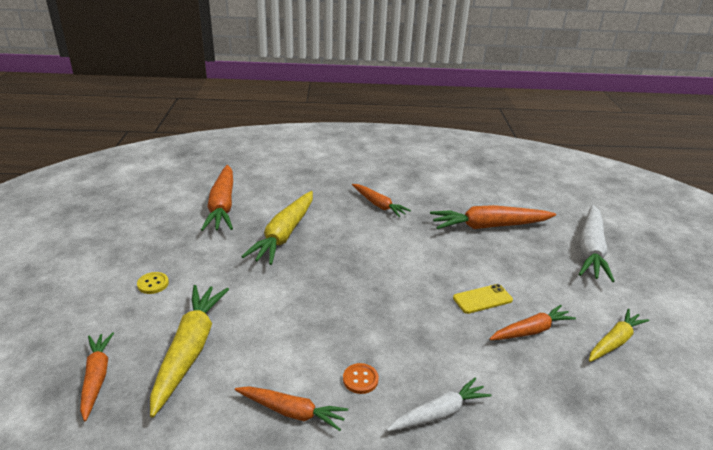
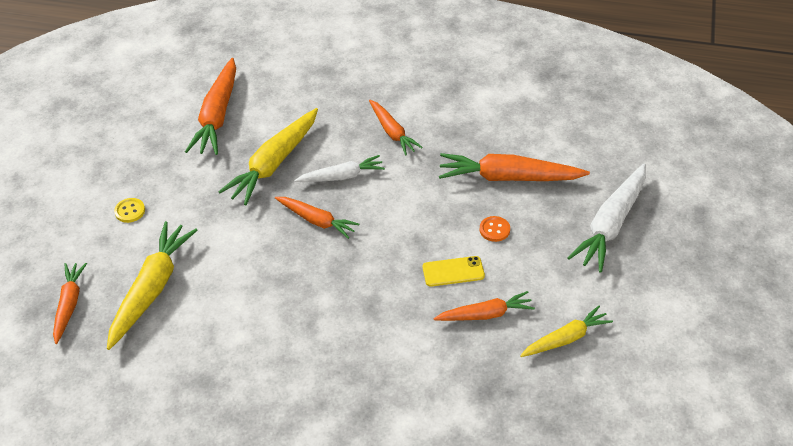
camera: 15 degrees right, 15 degrees up
(291, 412) = (227, 361): orange carrot -> orange carrot (316, 221)
(360, 379) = (296, 340): orange button -> orange button (494, 230)
(439, 413) = (355, 383): white carrot -> white carrot (341, 176)

